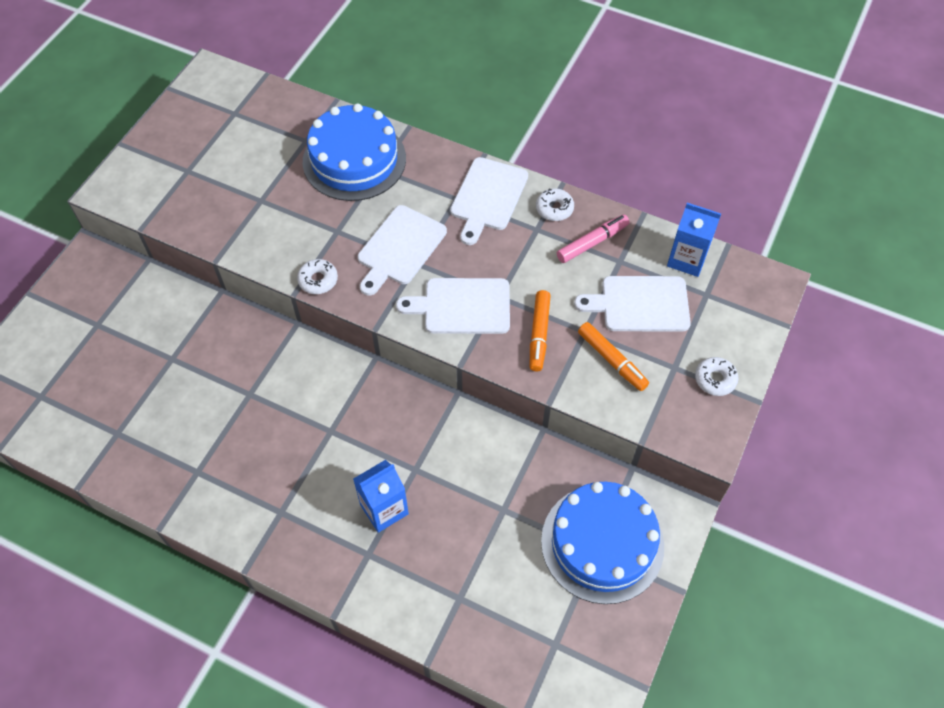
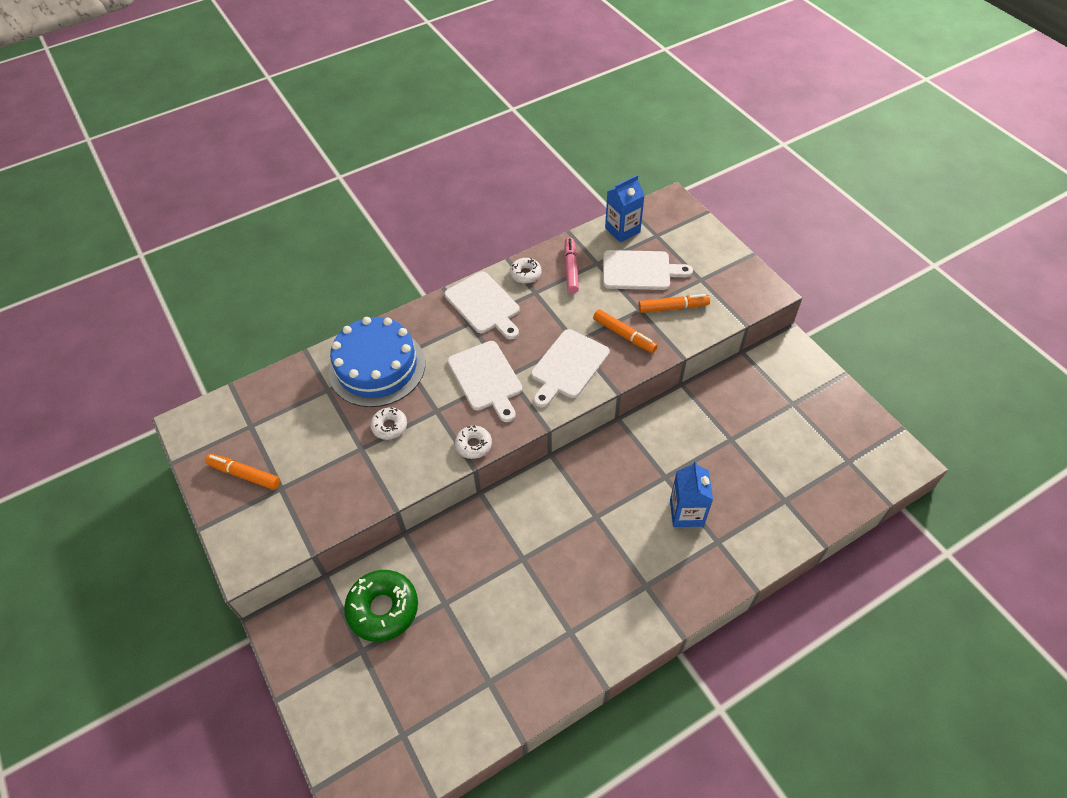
camera: 55 degrees left, 5 degrees down
(141, 317) = (383, 609): none -> green donut
(185, 139) = (244, 474): none -> orange marker
(602, 543) = (788, 397): blue cake -> none
(640, 304) = (639, 270): white cutting board -> white cutting board turned 120 degrees counterclockwise
(715, 379) = (723, 265): white donut -> white donut (389, 426)

